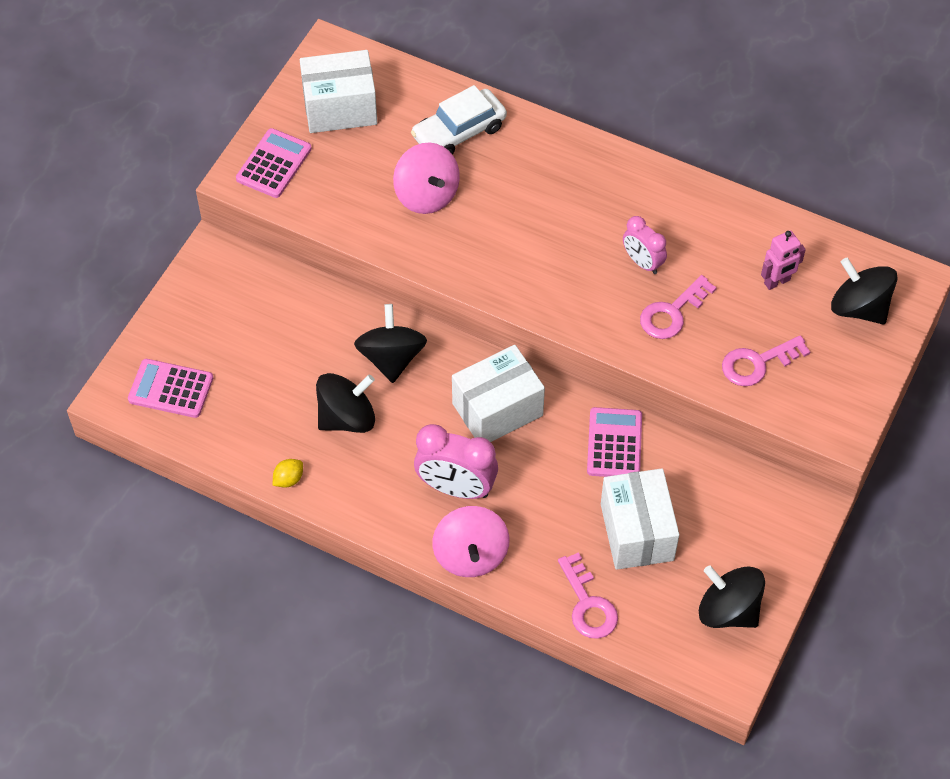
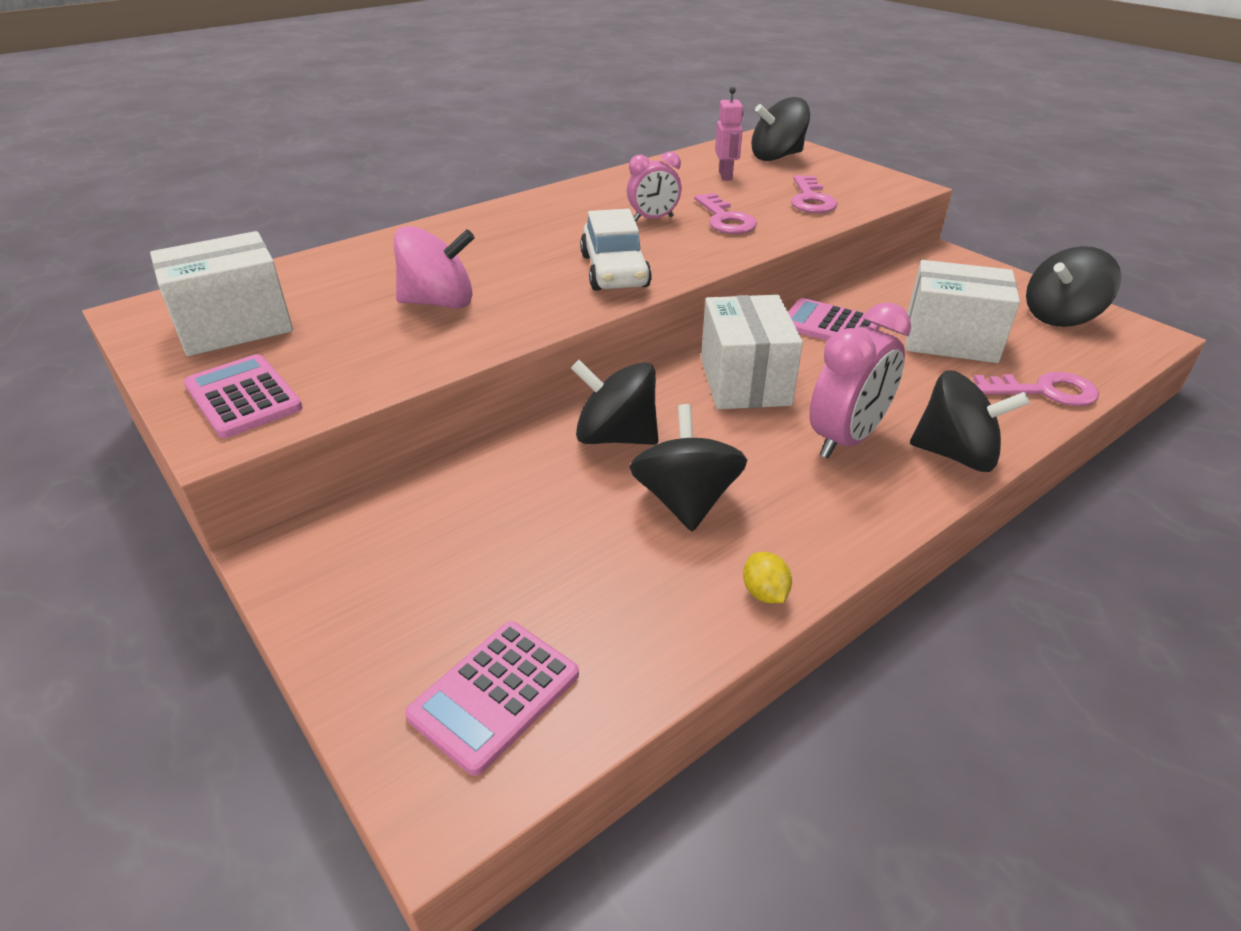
camera: 65 degrees left, 20 degrees down
(340, 108) = (234, 326): white box -> white box turned 45 degrees clockwise
(459, 132) = (380, 265): white car -> white car (615, 271)
(470, 555) = (955, 455): pink spinning top -> black spinning top

